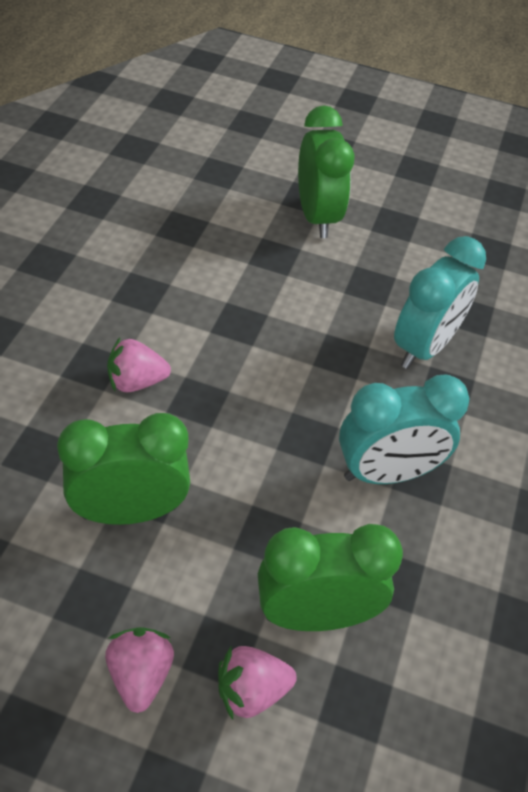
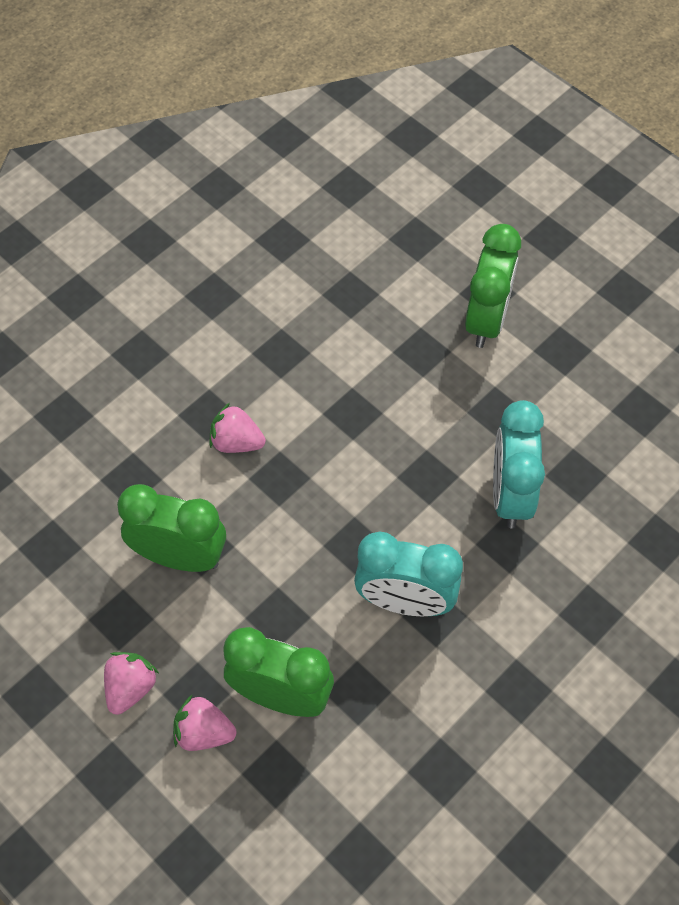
camera: 30 degrees right, 10 degrees up
(424, 347) = (510, 494): turquoise clock -> turquoise clock turned 120 degrees clockwise

